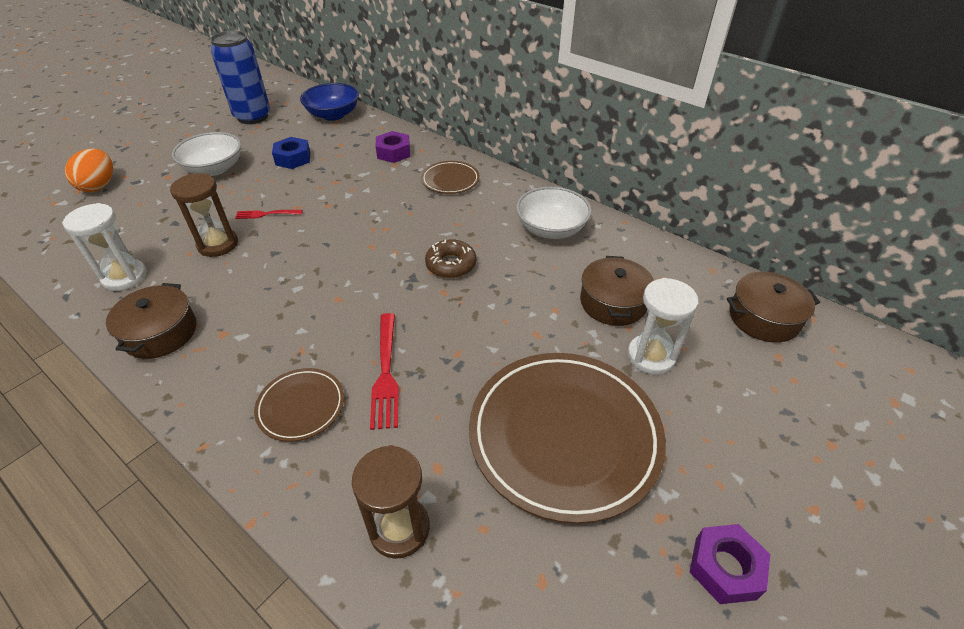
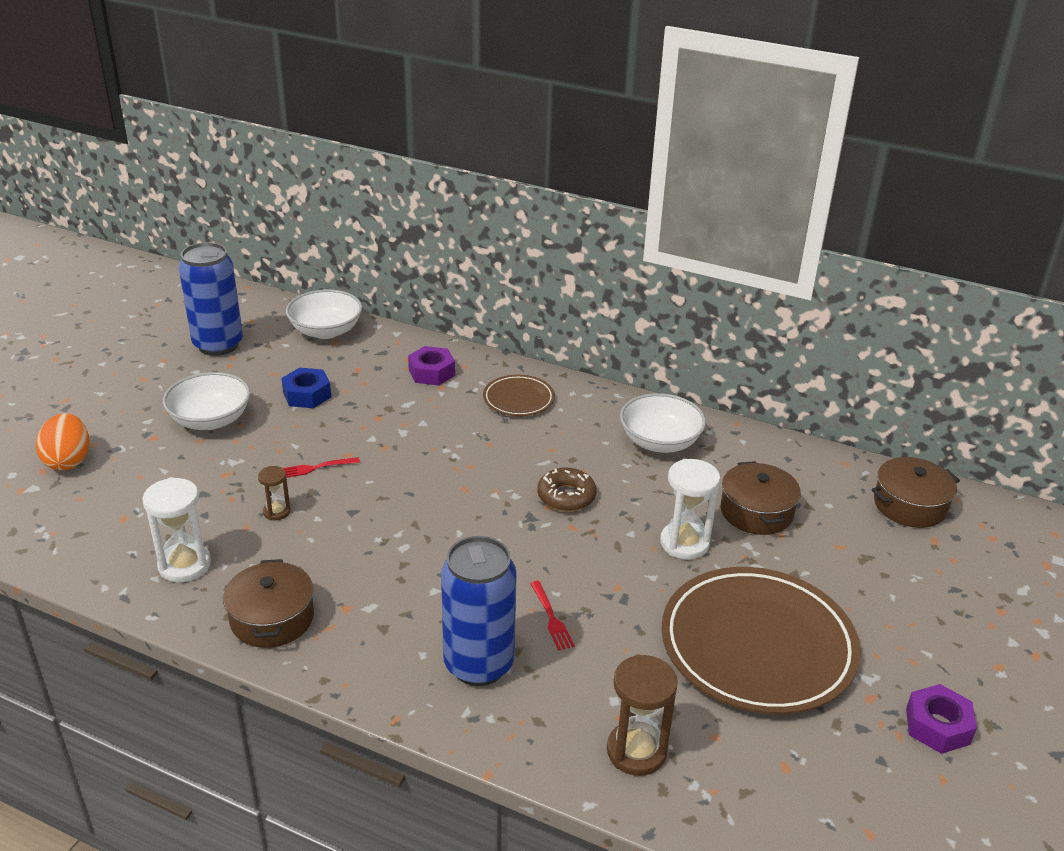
camera: 15 degrees left, 10 degrees down
(218, 244) = (277, 512): brown hourglass -> brown hourglass, size x0.56
(301, 406) = (478, 664): brown plate -> blue can
(333, 115) = (326, 331): blue bowl -> white bowl
(386, 373) = (551, 618): red fork -> red fork, size x0.60
(651, 356) = (813, 559): white hourglass -> white hourglass (684, 543)

